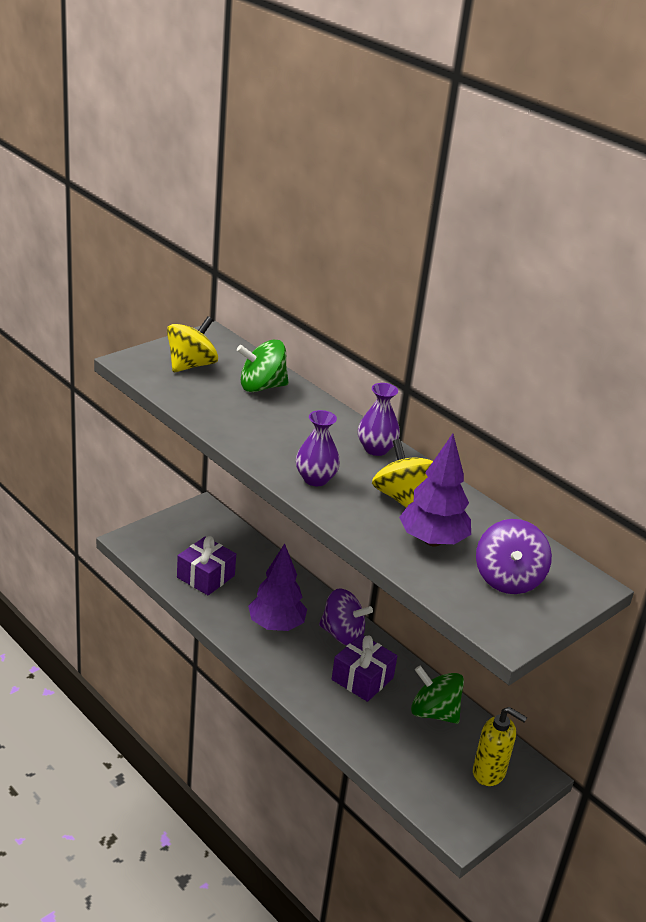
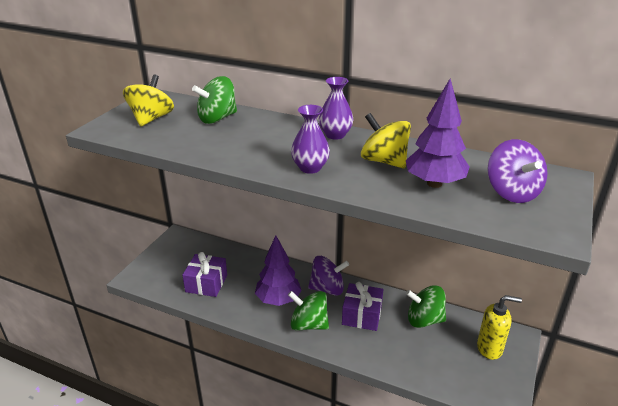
camera: 20 degrees left, 0 degrees up
(293, 664) = (308, 324): none -> green spinning top

